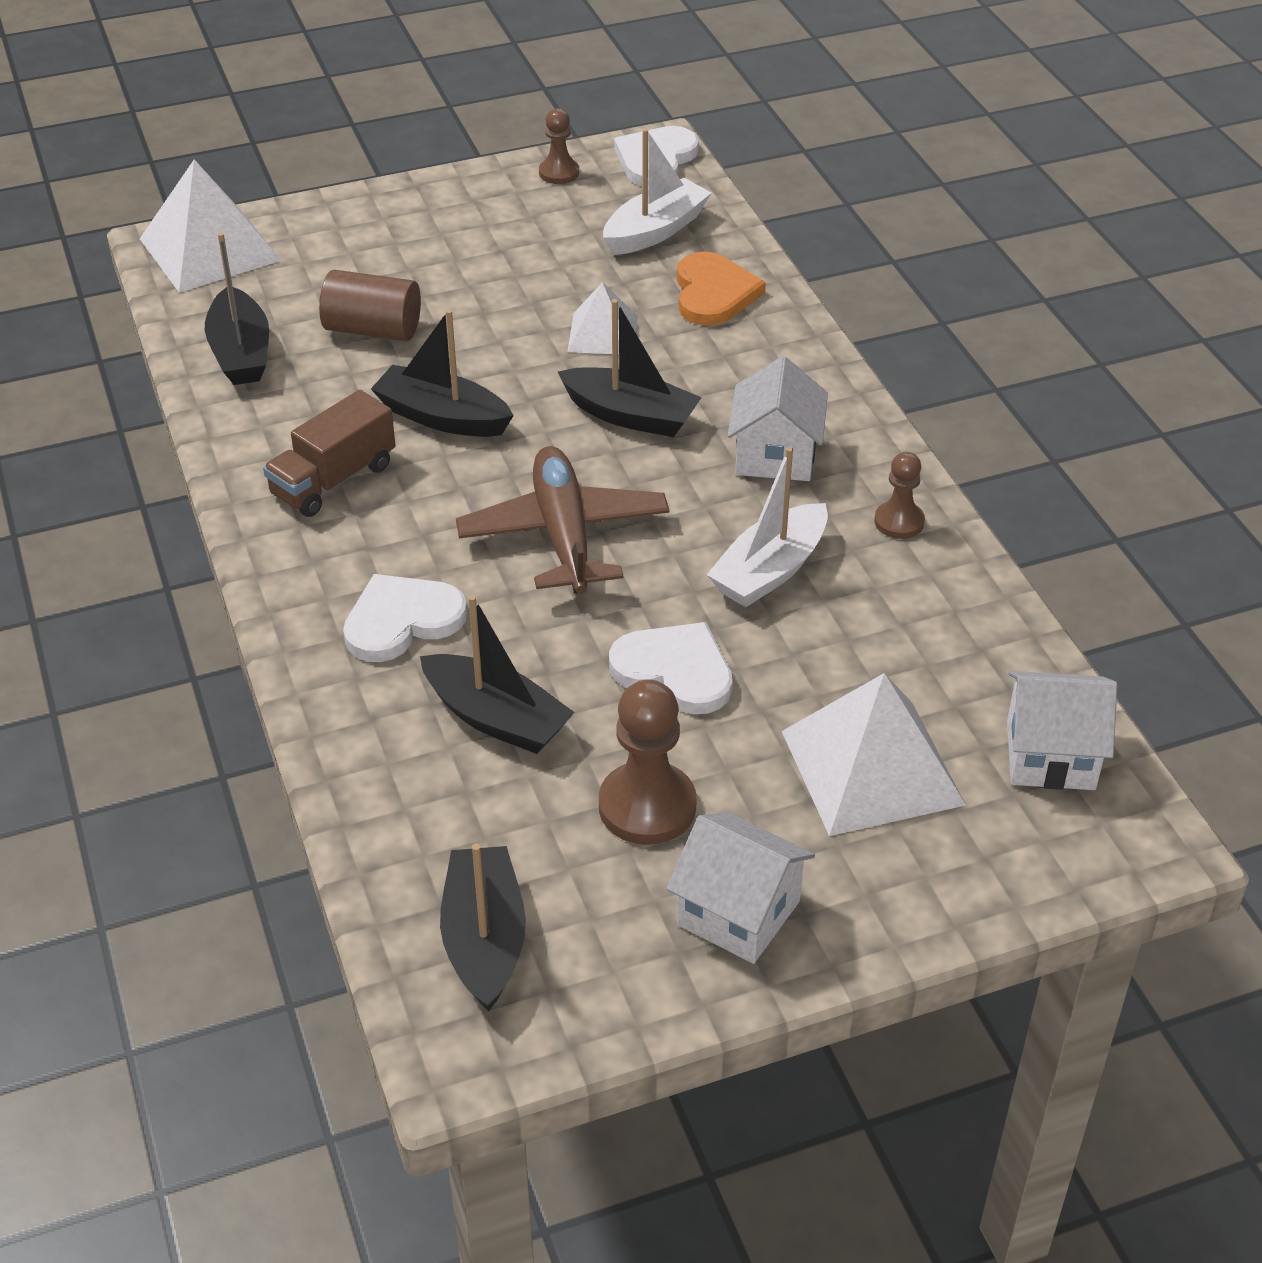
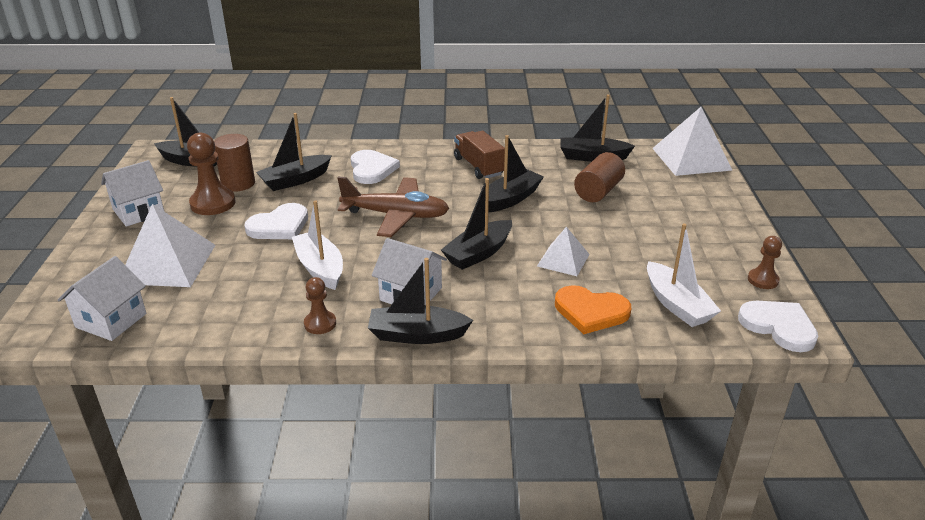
camera: 110 degrees right, 10 degrees down
(550, 804) = (238, 183): none -> brown cylinder
(859, 425) = (417, 335): none -> black boat

